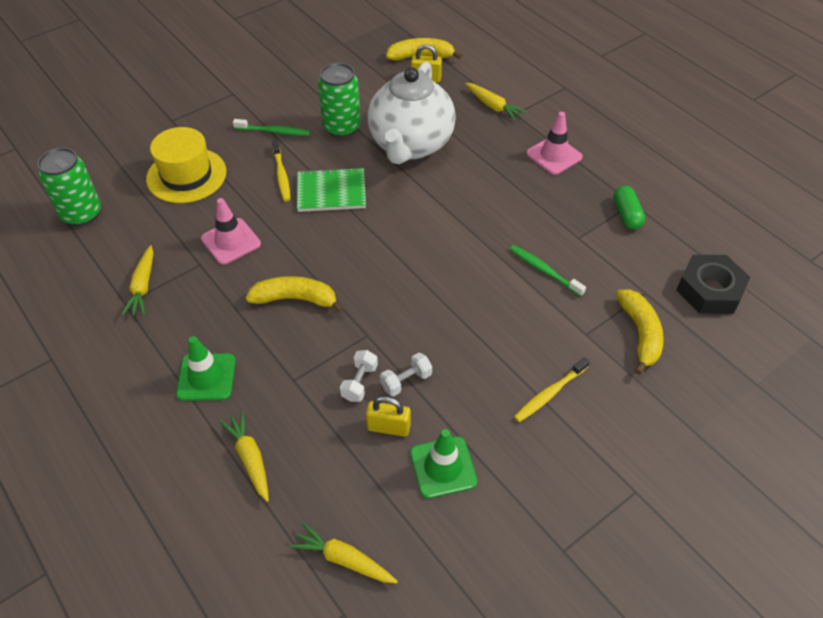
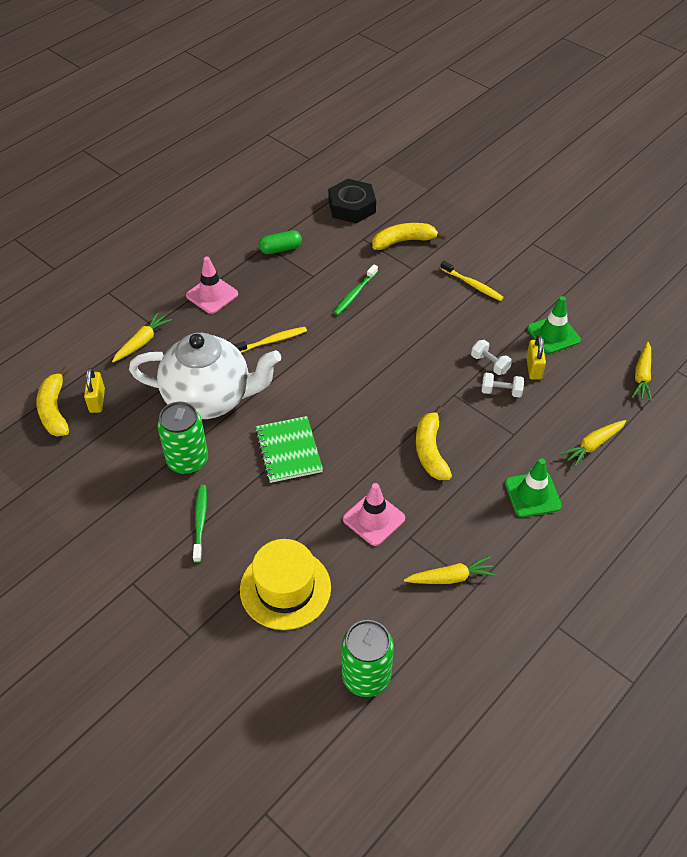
camera: 100 degrees left, 0 degrees up
(281, 175) = (271, 498): yellow toothbrush -> yellow toothbrush (272, 341)

